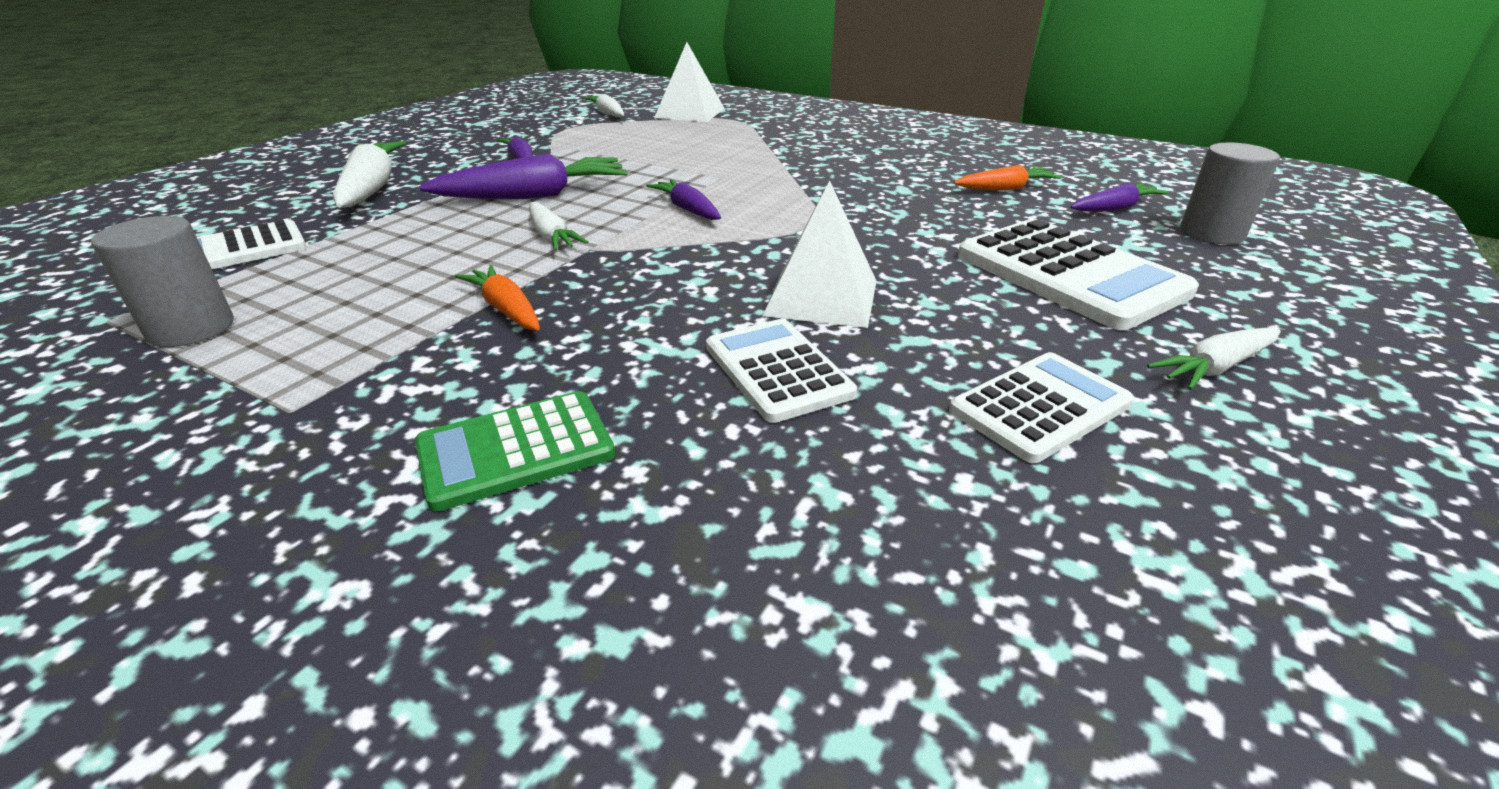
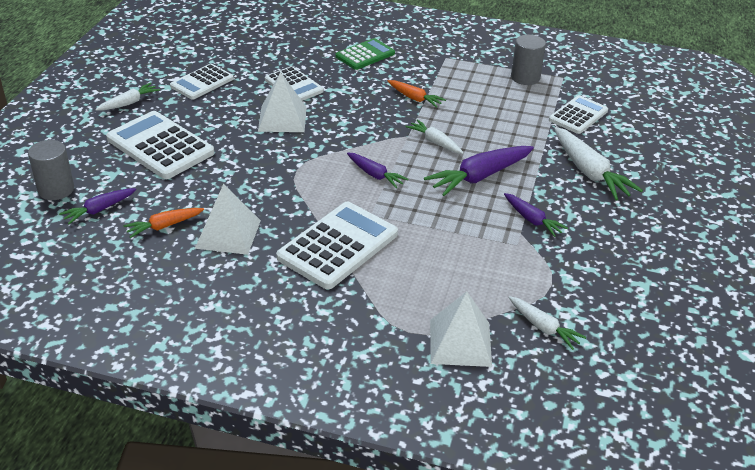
camera: 165 degrees right, 5 degrees up
(776, 160) = (338, 246): none -> white calculator
(914, 177) = (228, 234): none -> white pyramid

